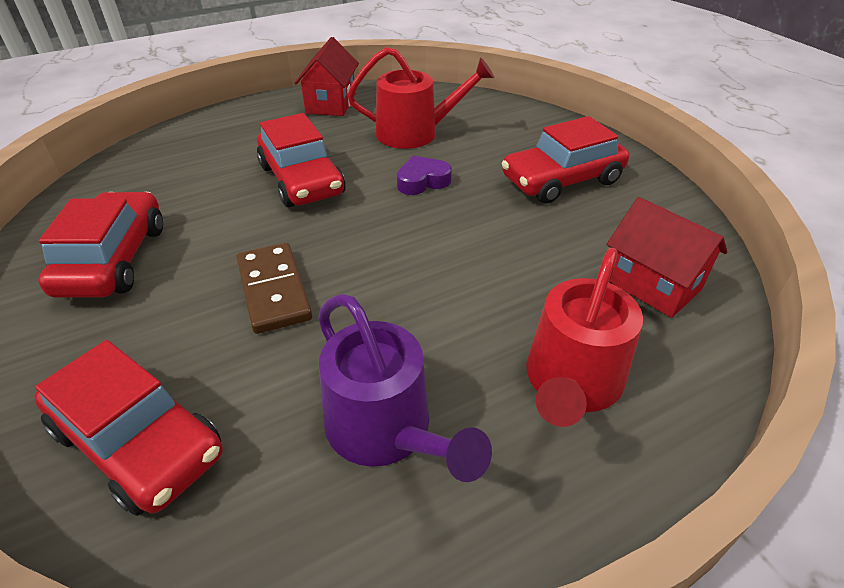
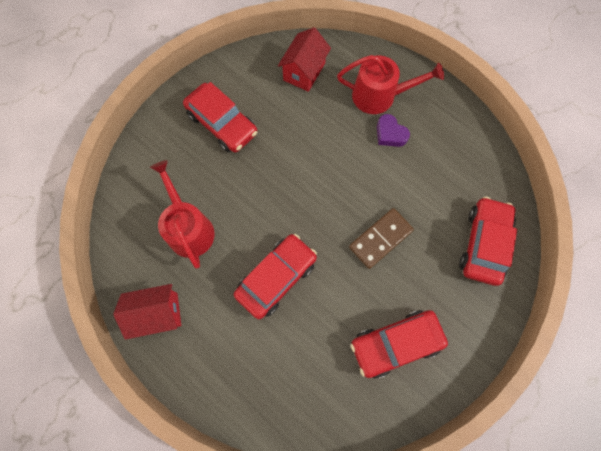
camera: 110 degrees left, 30 degrees up
(385, 429) = (433, 155): purple watering can -> none
(422, 181) = (251, 202): purple heart -> purple heart (390, 134)

